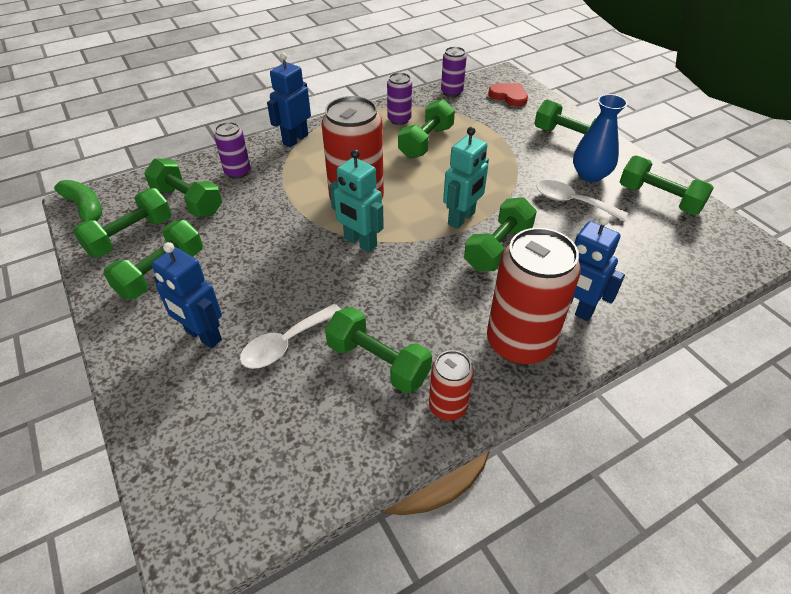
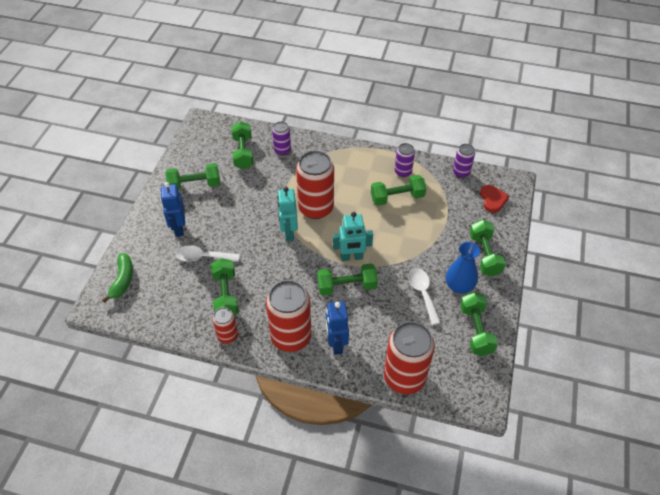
camera: 45 degrees right, 5 degrees up
(85, 209) = (200, 126): green banana -> green banana (122, 280)
(130, 236) = (202, 156): green dumbbell -> none
(295, 139) = (332, 148): blue robot -> none
(676, 285) = (404, 377): none -> red can

